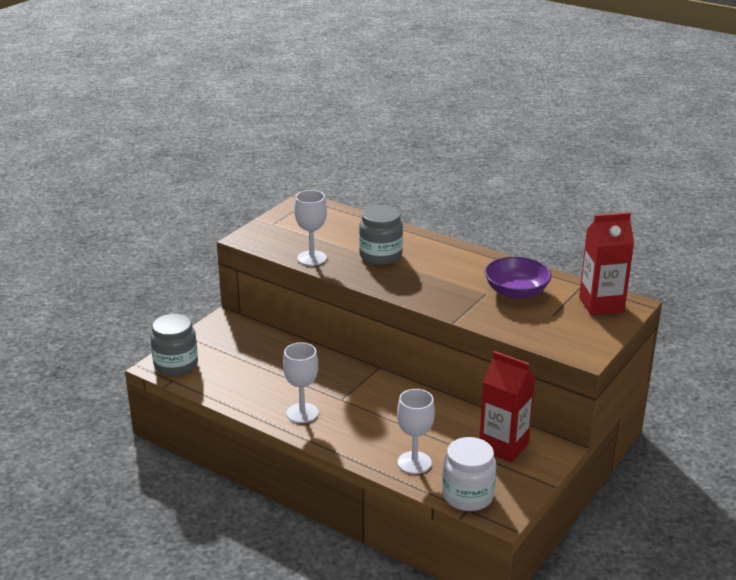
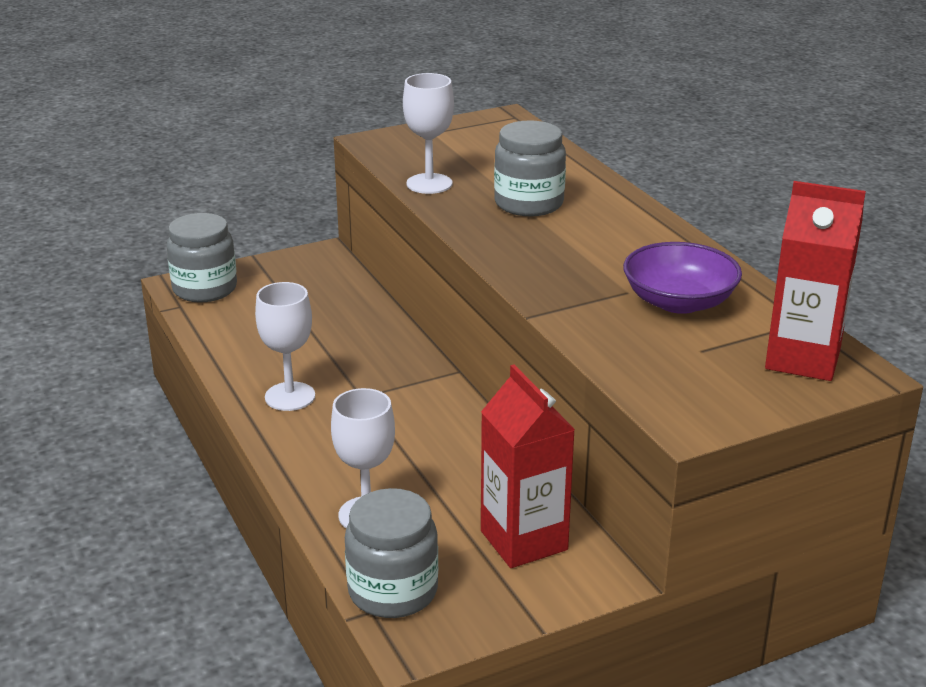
camera: 30 degrees right, 0 degrees up
(468, 496) = (393, 591): white jar -> grey jar

